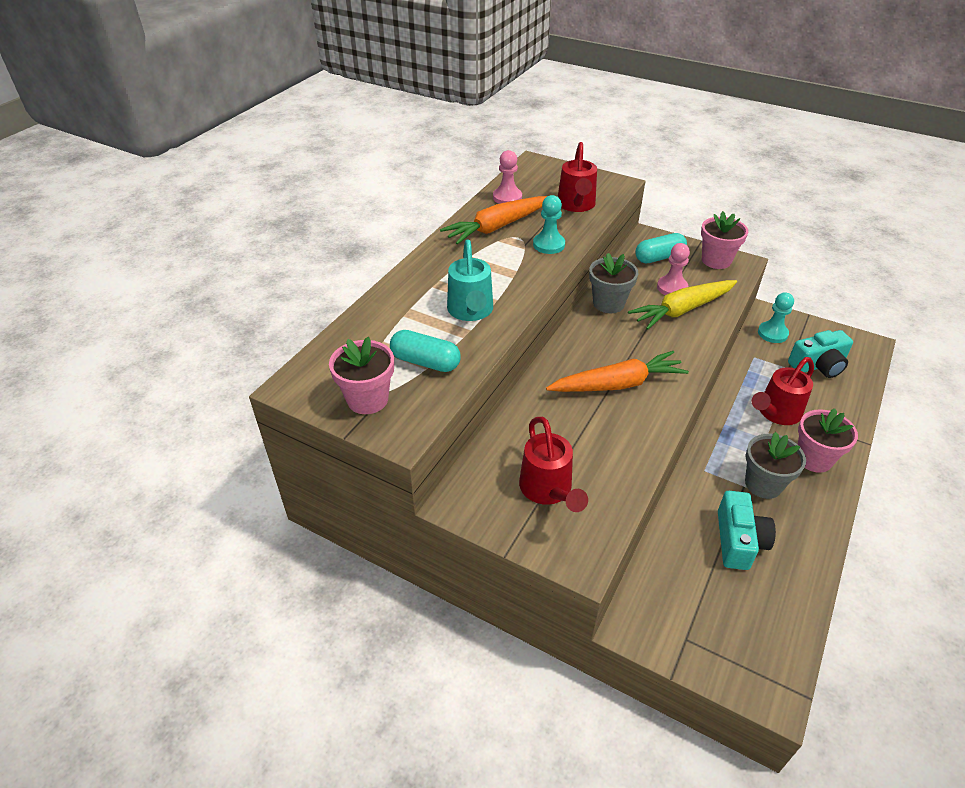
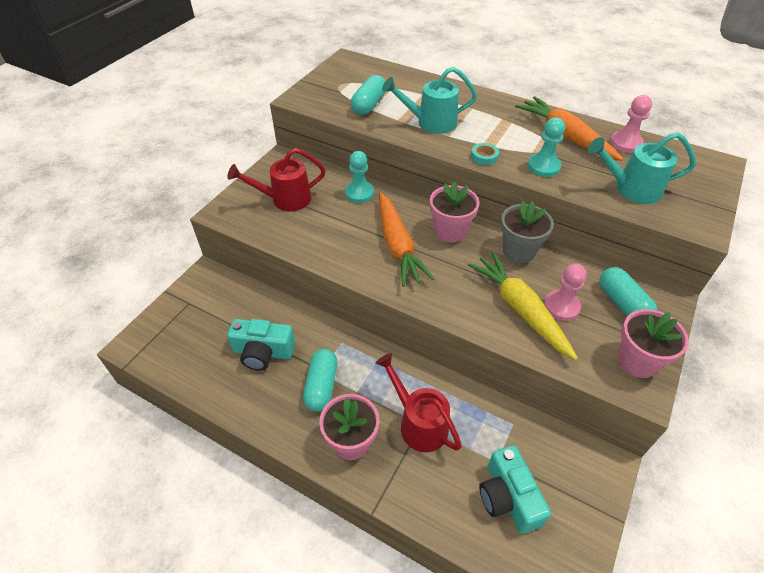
camera: 90 degrees right, 5 degrees up
(367, 399) = (332, 85): pink flower pot -> pink flower pot (450, 231)
(535, 278) = (484, 156): none -> turquoise tape
(576, 205) = (631, 189): red watering can -> turquoise watering can
(763, 484) = (321, 386): grey flower pot -> turquoise capsule
(772, 333) = (564, 458): turquoise pawn -> turquoise pawn (359, 193)

